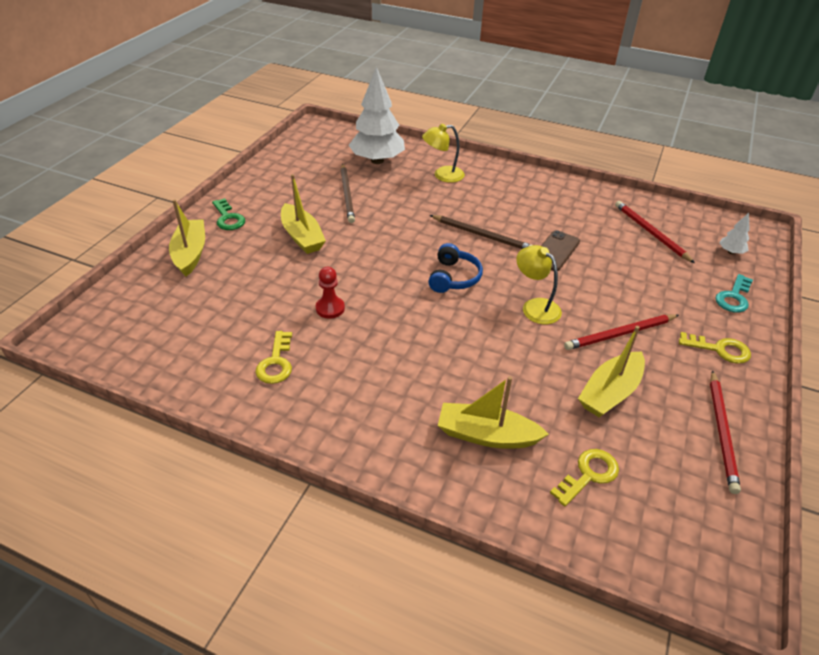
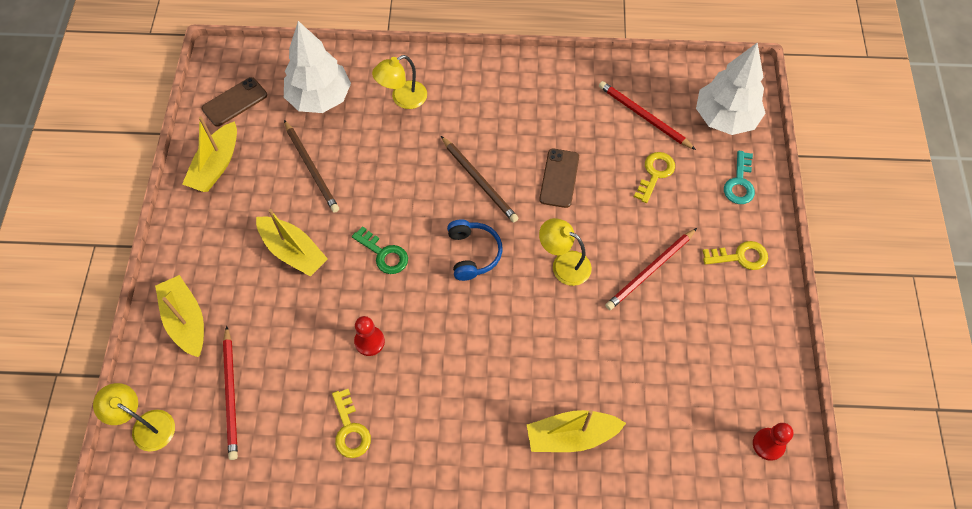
camera: 20 degrees left, 20 degrees up
(111, 307) = (146, 425): none -> yellow lamp
(228, 218) = (198, 252): green key -> green key (384, 254)
(312, 148) = (234, 102): none -> brown phone
(482, 235) = (479, 181): brown pencil -> brown pencil turned 45 degrees clockwise
(588, 474) = (666, 443): yellow key -> yellow key (655, 174)
(610, 392) = (660, 346): yellow boat -> yellow boat (216, 165)
(710, 515) = (768, 444): none -> red pawn
(722, 432) = (760, 354): red pencil -> red pencil (231, 394)
(730, 252) = (725, 118): white tree -> white tree, size x2.36

